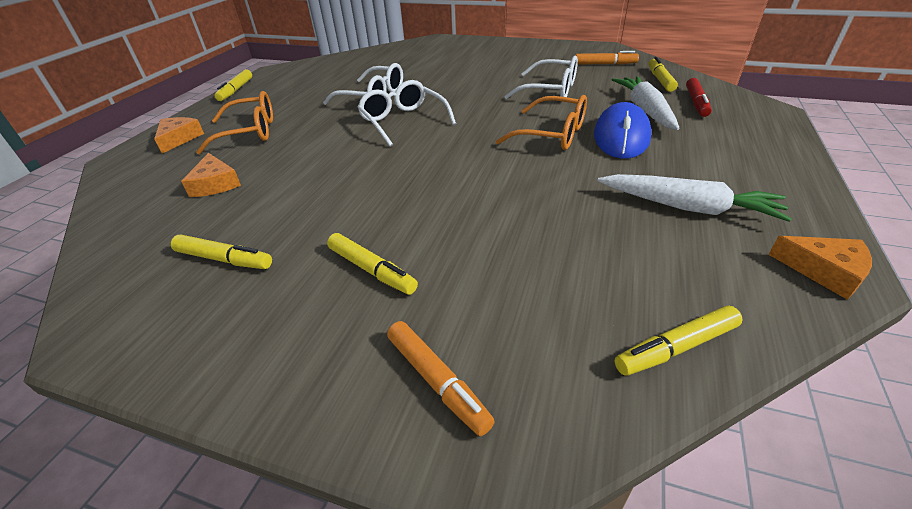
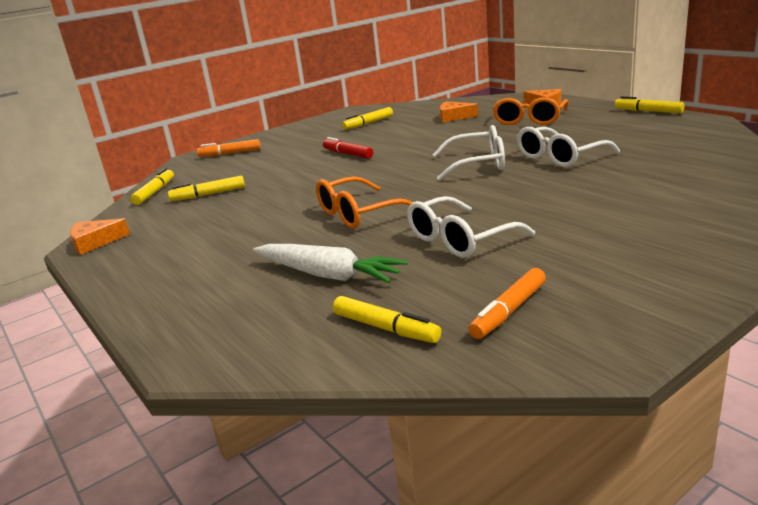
camera: 125 degrees right, 15 degrees down
(371, 270) = (308, 147): yellow marker -> yellow marker (208, 194)
(621, 136) = (305, 241): blue mouse -> none
(688, 207) = (195, 229): white carrot -> none
(696, 103) = (289, 316): red marker -> red marker (348, 154)

